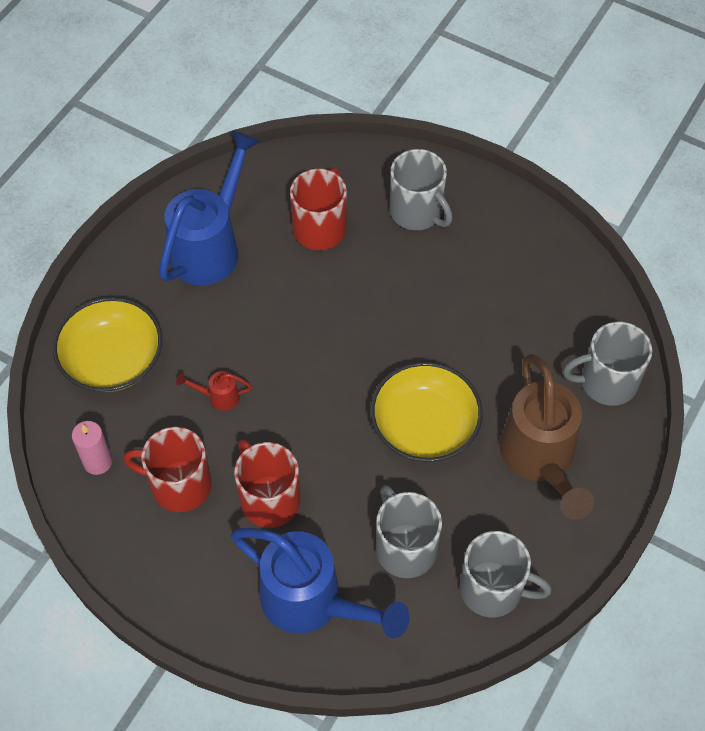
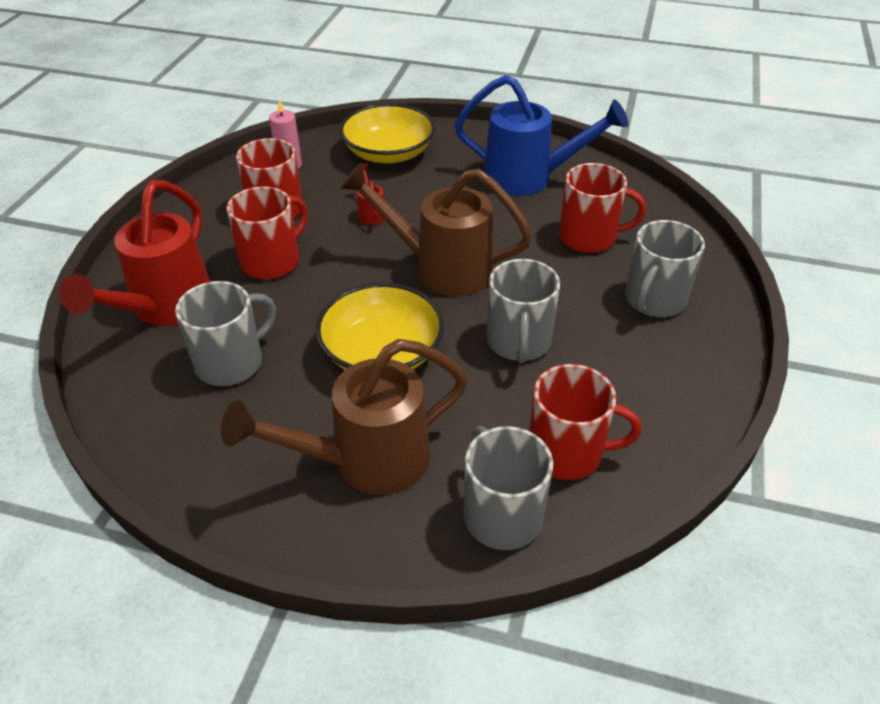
camera: 75 degrees right, 15 degrees down
(313, 603) = (165, 308): blue watering can -> red watering can
(326, 356) = (441, 268): none -> brown watering can
(493, 589) = (187, 443): grey mug -> grey mug (518, 342)
(561, 325) = (567, 452): none -> red mug

